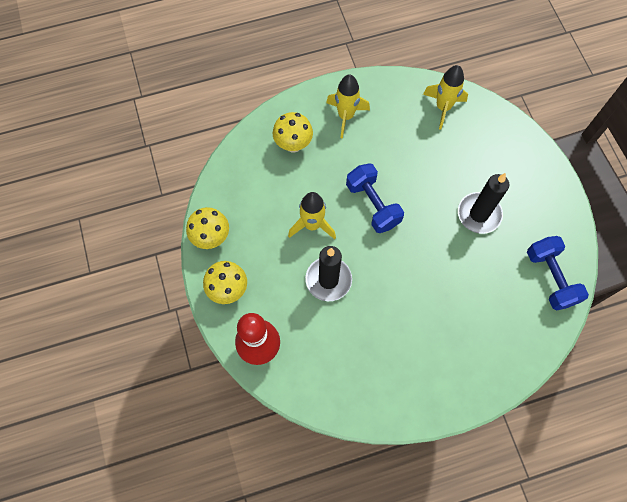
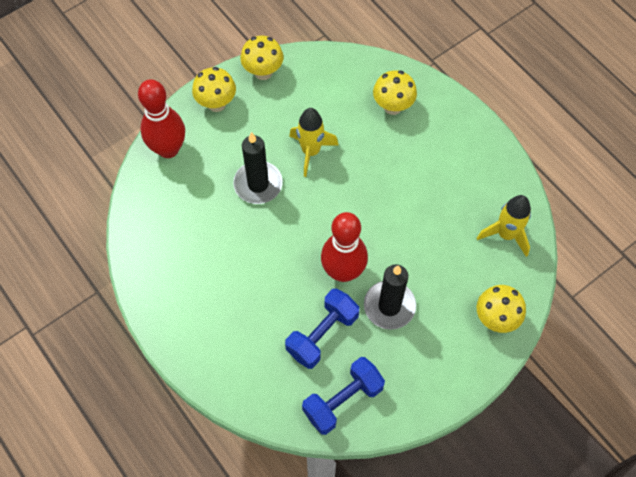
camera: 70 degrees right, 5 degrees down
(346, 116) = (448, 143): yellow rocket -> none
(373, 204) = (356, 199): blue dumbbell -> blue dumbbell (322, 334)
(437, 238) = (343, 271): none -> red bowling pin
(512, 142) = (495, 319): none -> yellow mushroom

